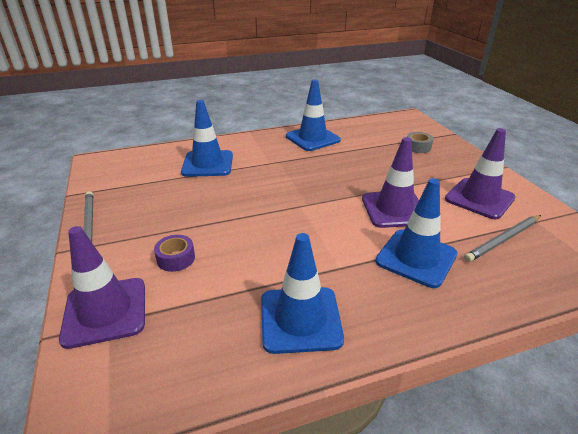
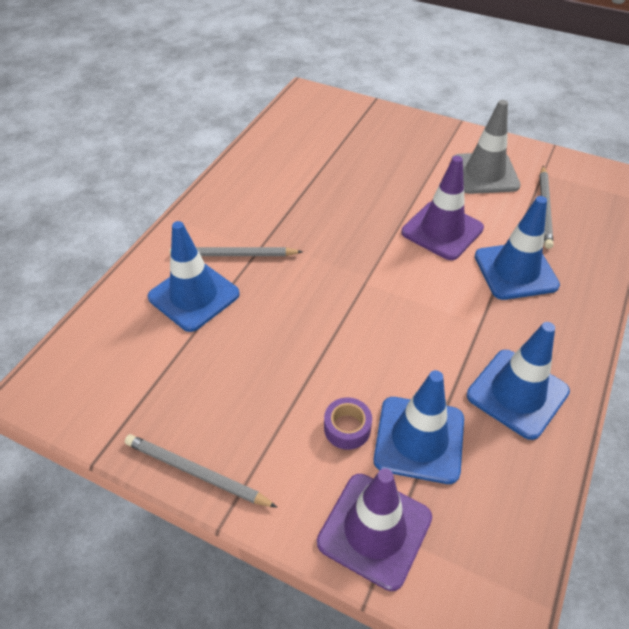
camera: 45 degrees left, 15 degrees up
(252, 159) = (233, 255): none -> grey pencil
(312, 138) = (254, 184): blue traffic cone -> blue traffic cone (419, 439)
(418, 147) = (368, 136): grey tape -> none
(479, 198) = (484, 173): purple traffic cone -> grey traffic cone

